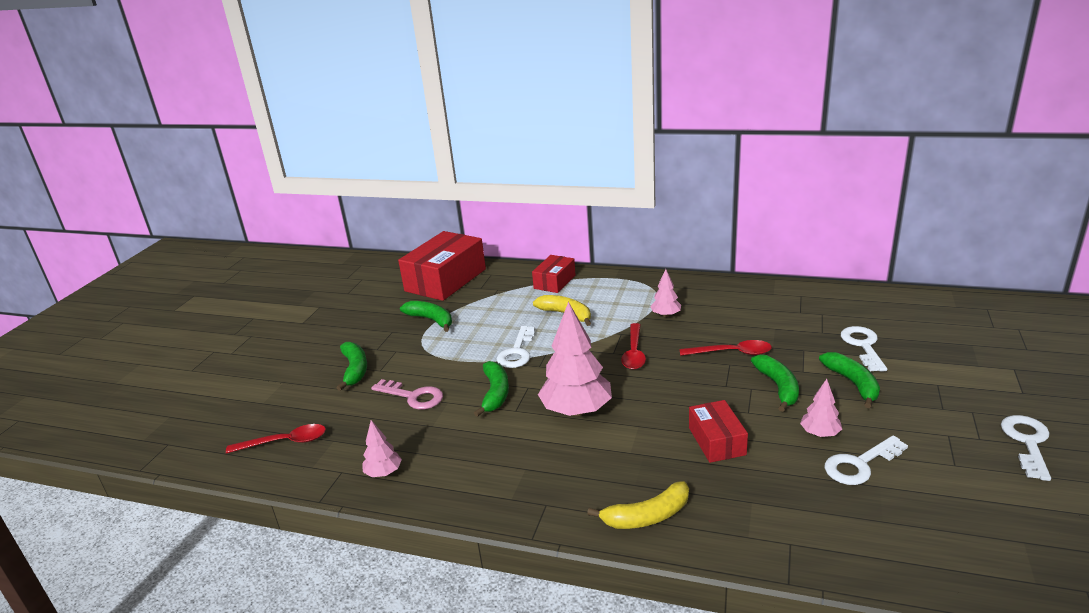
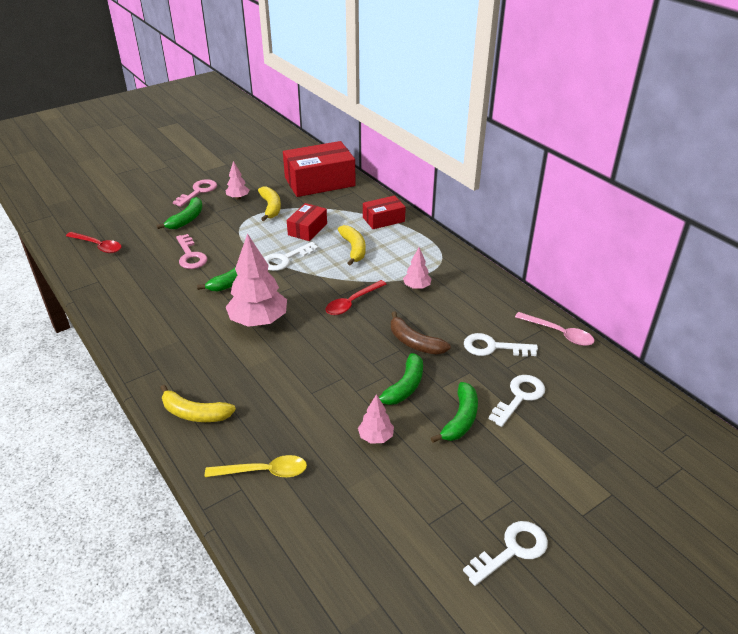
camera: 35 degrees right, 10 degrees up
(327, 341) = (198, 191): none -> pink key
(383, 473) = (114, 294): pink tree -> pink tree (238, 197)
(431, 320) = (270, 208): green banana -> yellow banana
(716, 441) = (305, 396): red box -> red box (307, 229)
(731, 353) = (414, 342): red spoon -> brown banana
(784, 517) = (263, 472): none -> yellow spoon
(816, 292) = (558, 333): none -> pink spoon
(860, 464) = (365, 475): white key -> white key (493, 347)

